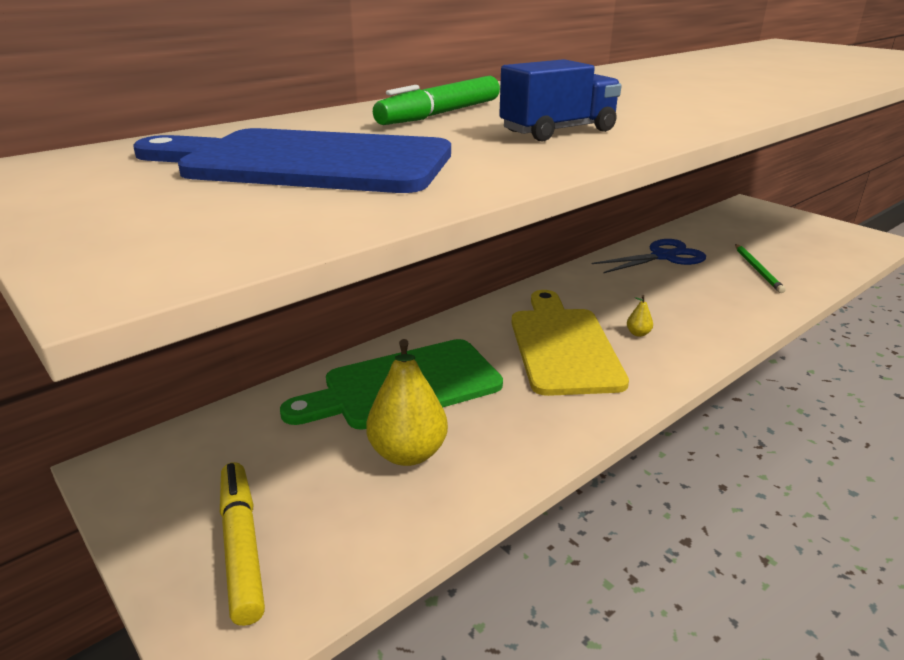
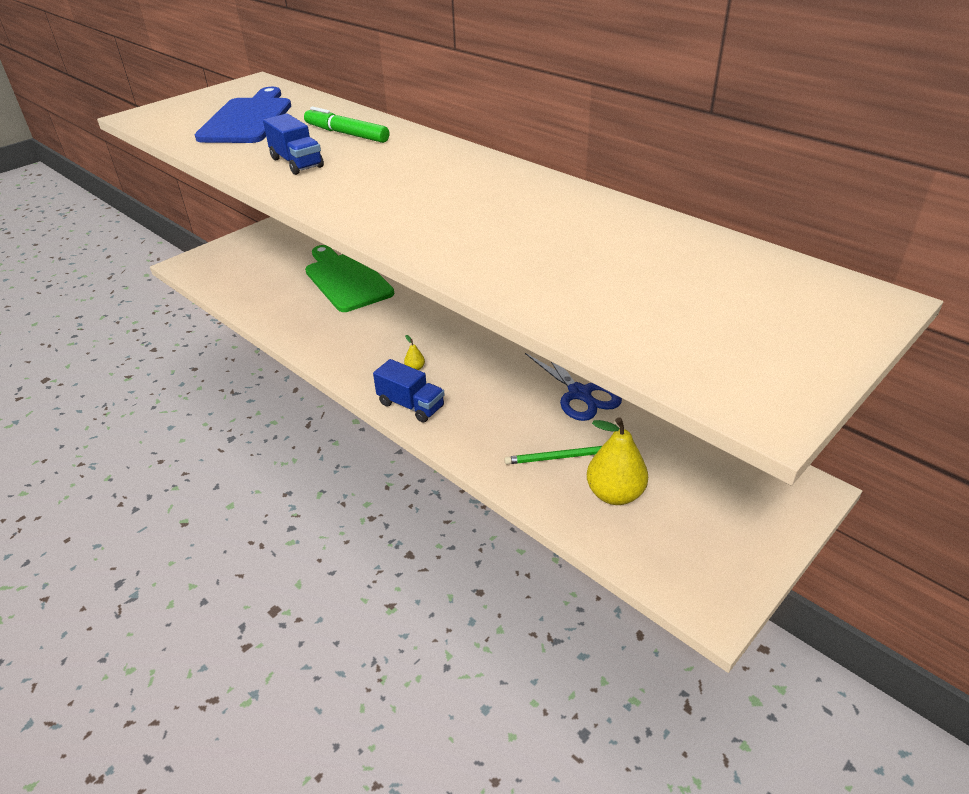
camera: 85 degrees right, 10 degrees up
(242, 546) = (230, 258): yellow marker -> none
(408, 453) = (283, 287): yellow pear -> yellow pear (614, 494)
(563, 346) = (394, 334): yellow cutting board -> none
(711, 337) = (411, 405): none -> blue truck

